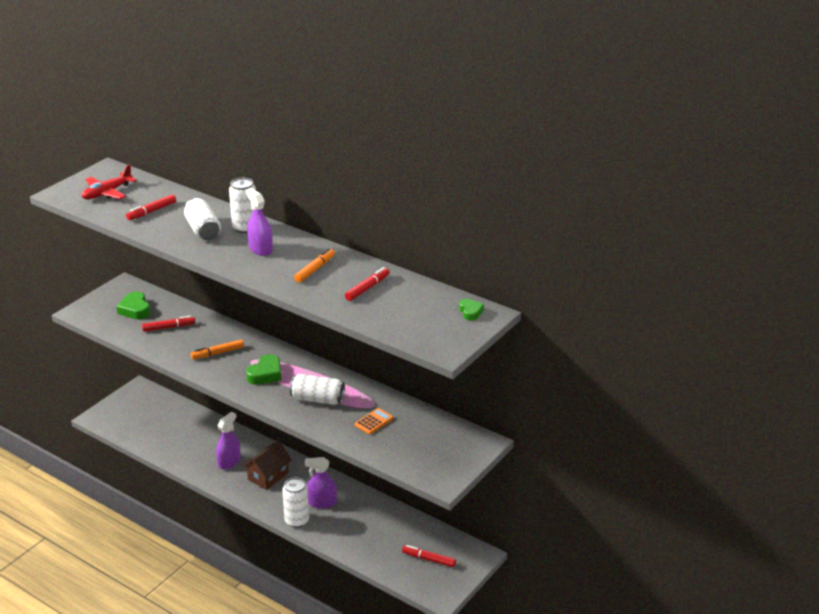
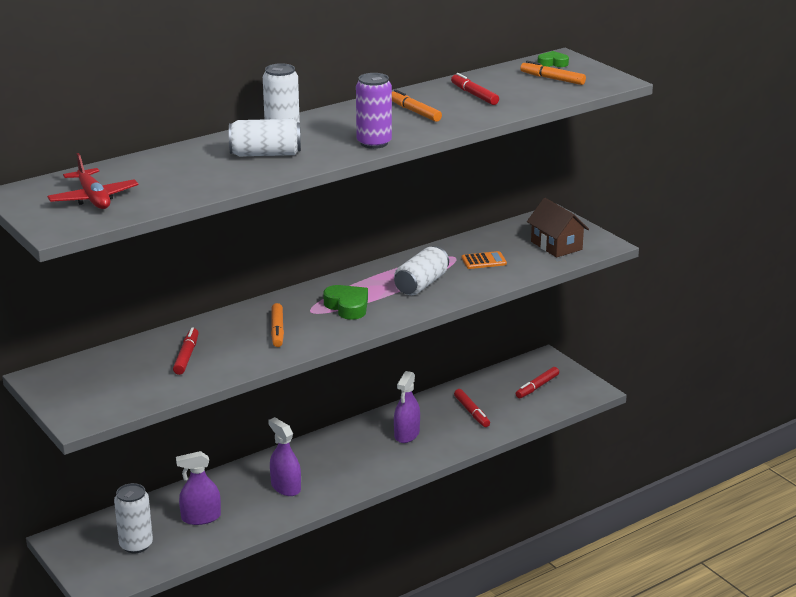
camera: 70 degrees left, 5 degrees down
(135, 310) = (117, 376): green heart -> none
(152, 211) = (182, 177): red marker -> red marker (471, 412)
(242, 265) = (374, 143): none -> purple can
(260, 249) = (342, 130): purple spray bottle -> purple spray bottle (201, 517)
(268, 476) = (334, 463): brown house -> brown house (556, 245)
(297, 520) = (428, 456): white can -> white can (136, 545)
(374, 421) = (484, 261): orange calculator -> orange calculator turned 105 degrees clockwise
(429, 318) = (552, 79): none -> orange marker

